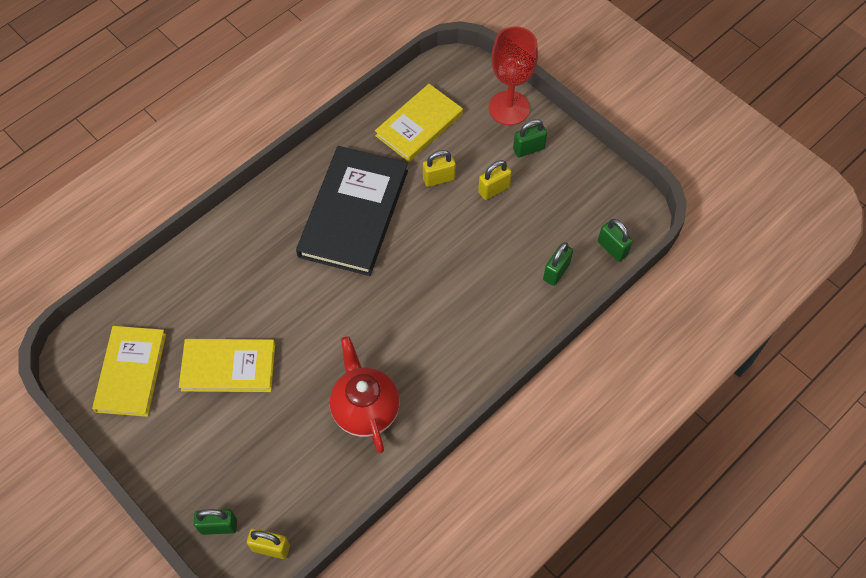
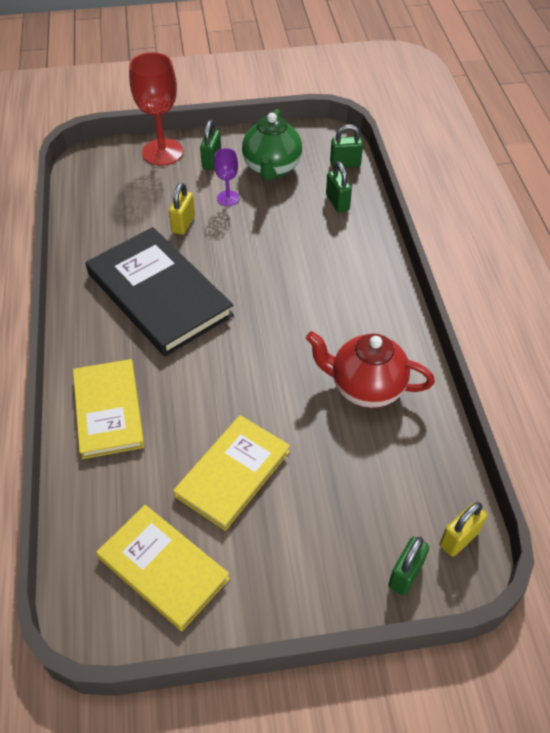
camera: 55 degrees left, 10 degrees down
(419, 125) = (118, 209): yellow book -> yellow book (109, 410)
(494, 189) = (228, 198): yellow padlock -> purple goblet
(556, 198) = (272, 169): none -> green teapot

